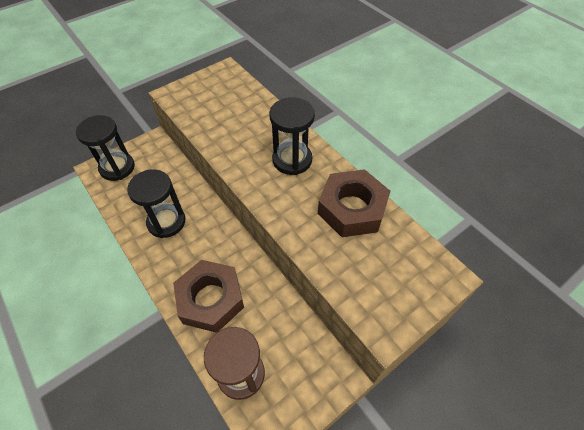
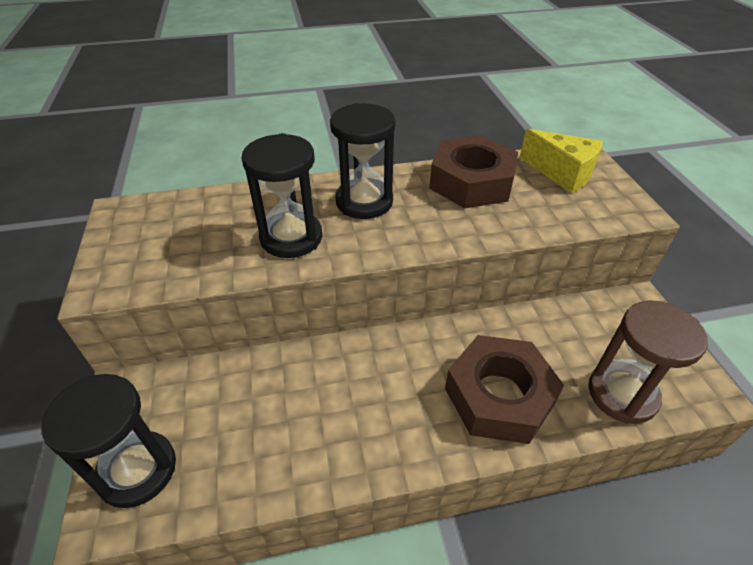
camera: 65 degrees left, 10 degrees down
(166, 222) = (326, 417): black hourglass -> black hourglass (291, 237)
(405, 265) = (562, 173): none -> yellow cheese

